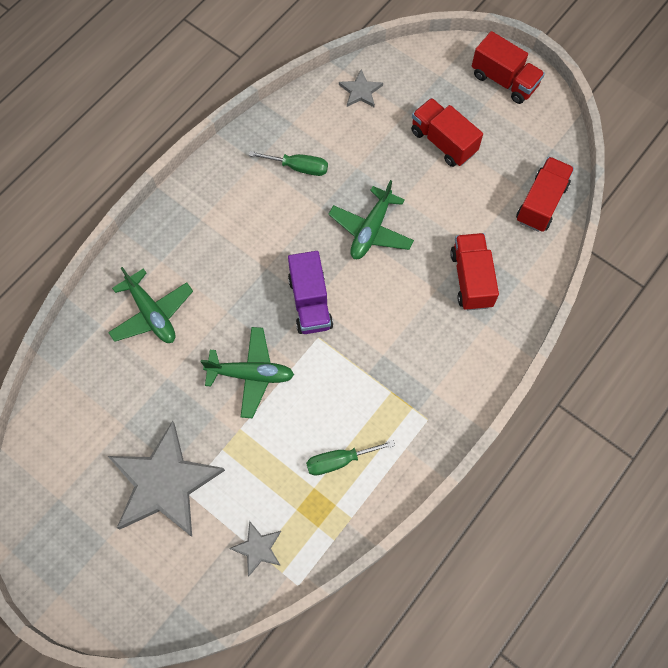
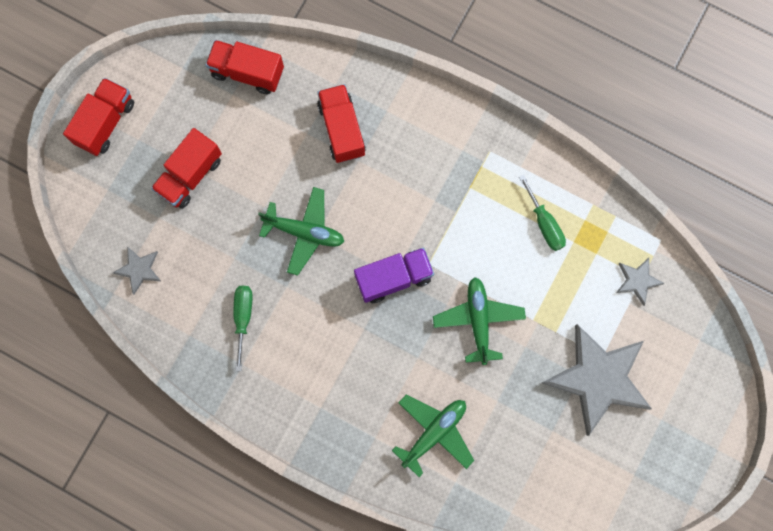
camera: 100 degrees left, 10 degrees up
(471, 279) = (341, 129): red truck -> red truck turned 90 degrees clockwise

